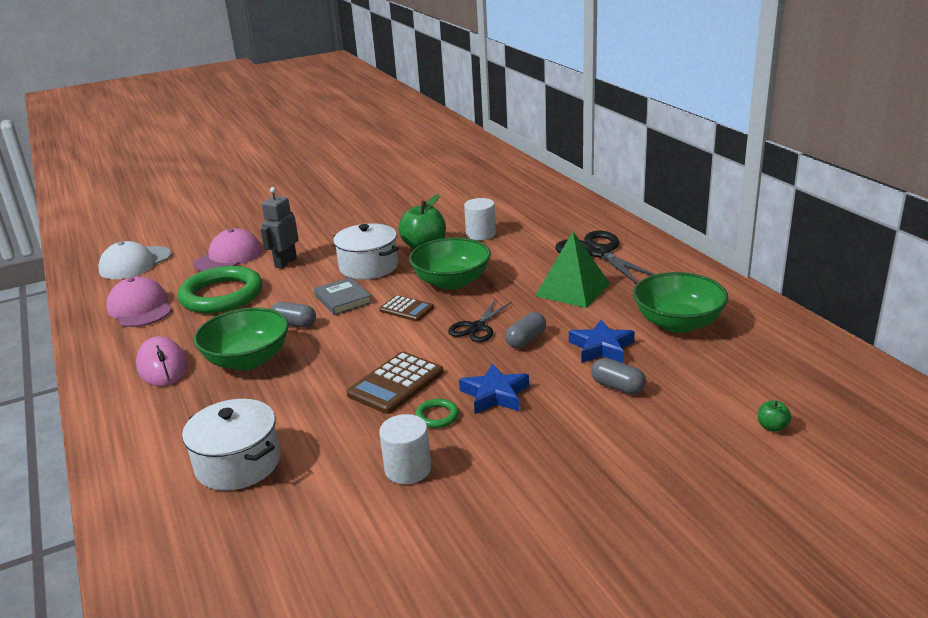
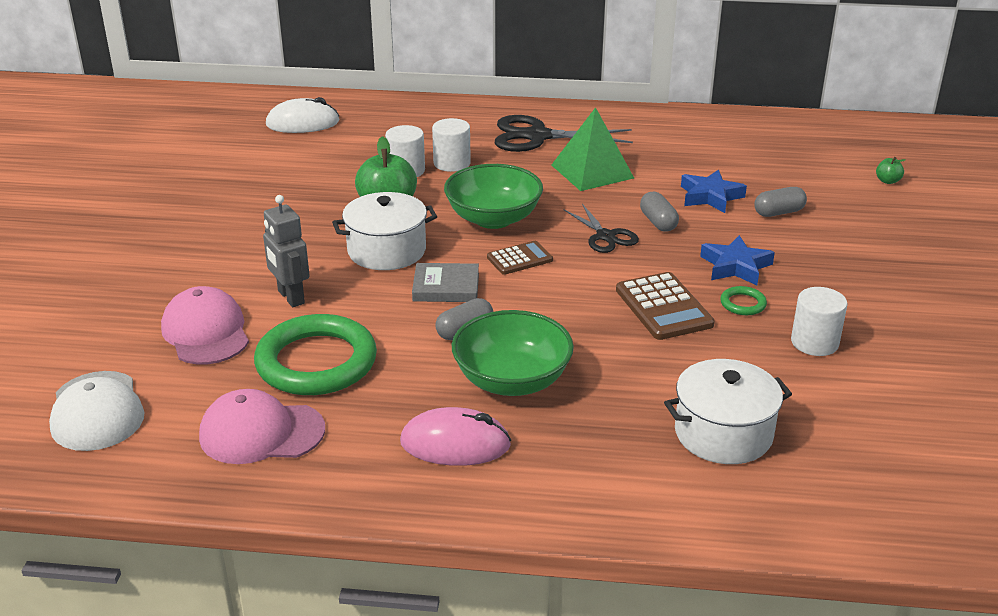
camera: 60 degrees left, 5 degrees up
(500, 186) = (302, 123): none -> white mouse
(512, 242) = (452, 163): none -> white cylinder
(678, 323) = (707, 154): green bowl -> none

